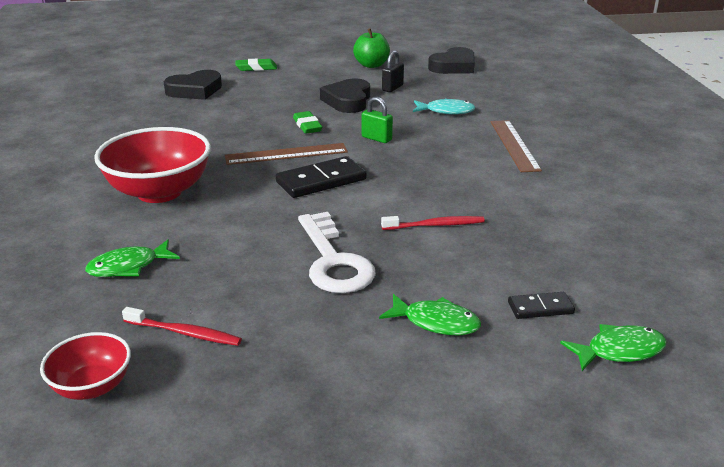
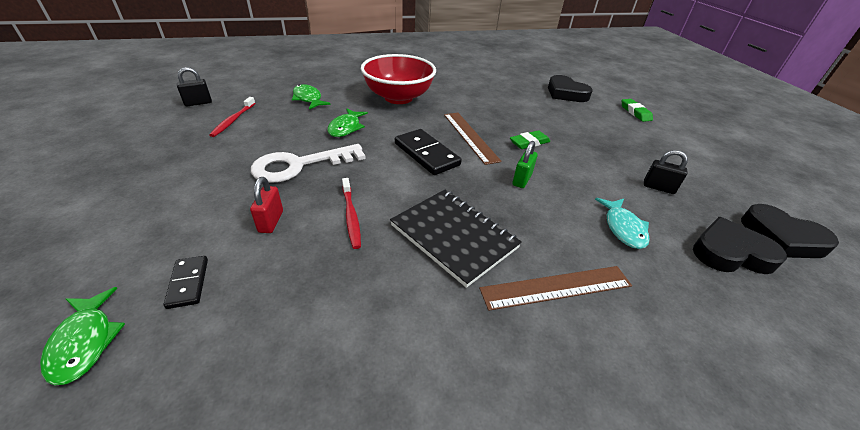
camera: 80 degrees right, 10 degrees up
(92, 387) = (198, 103): red bowl -> black padlock
(348, 101) = (600, 161): black heart -> black heart (730, 253)
(371, 65) = (711, 172): green apple -> none
(436, 322) = (197, 215): green fish -> green fish (346, 128)
(445, 271) = (271, 221): none -> red padlock
(461, 177) = (454, 236): none -> black notebook

